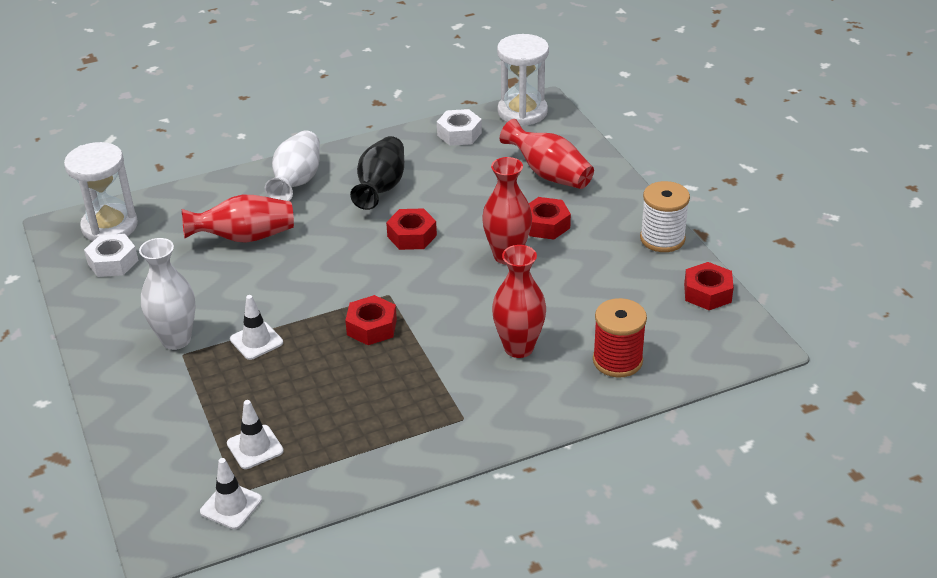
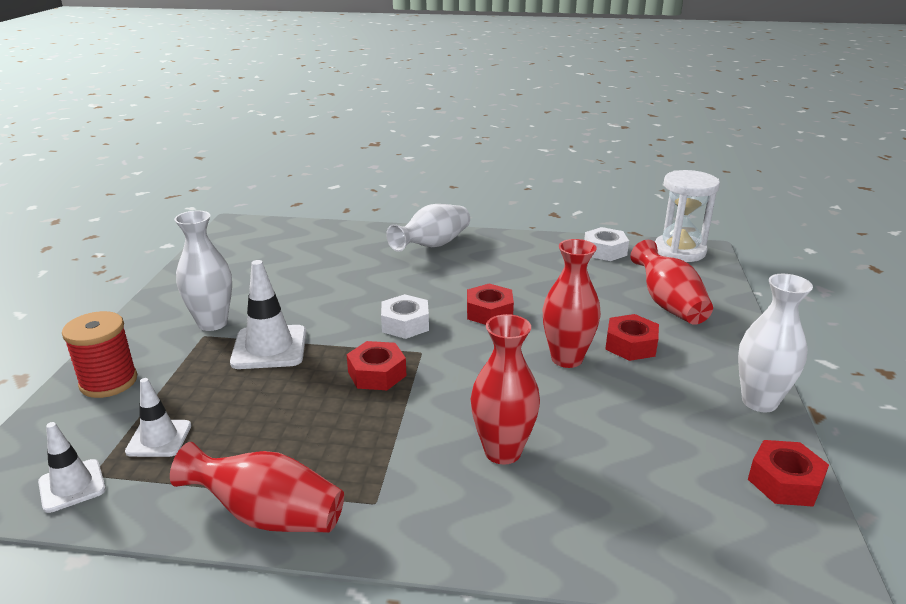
camera: 30 degrees right, 10 degrees down
(110, 226) = (266, 233): white hourglass -> none
(113, 262) = (239, 255): white nut -> white nut (405, 324)
(245, 237) = (350, 270): red vase -> red vase (268, 515)
(256, 341) = (269, 347): white traffic cone -> white traffic cone, size x1.58
(381, 188) = (497, 269): black vase -> none
(617, 361) = (608, 515): red spool -> red spool (108, 382)
(662, 239) = (759, 402): white spool -> white vase

